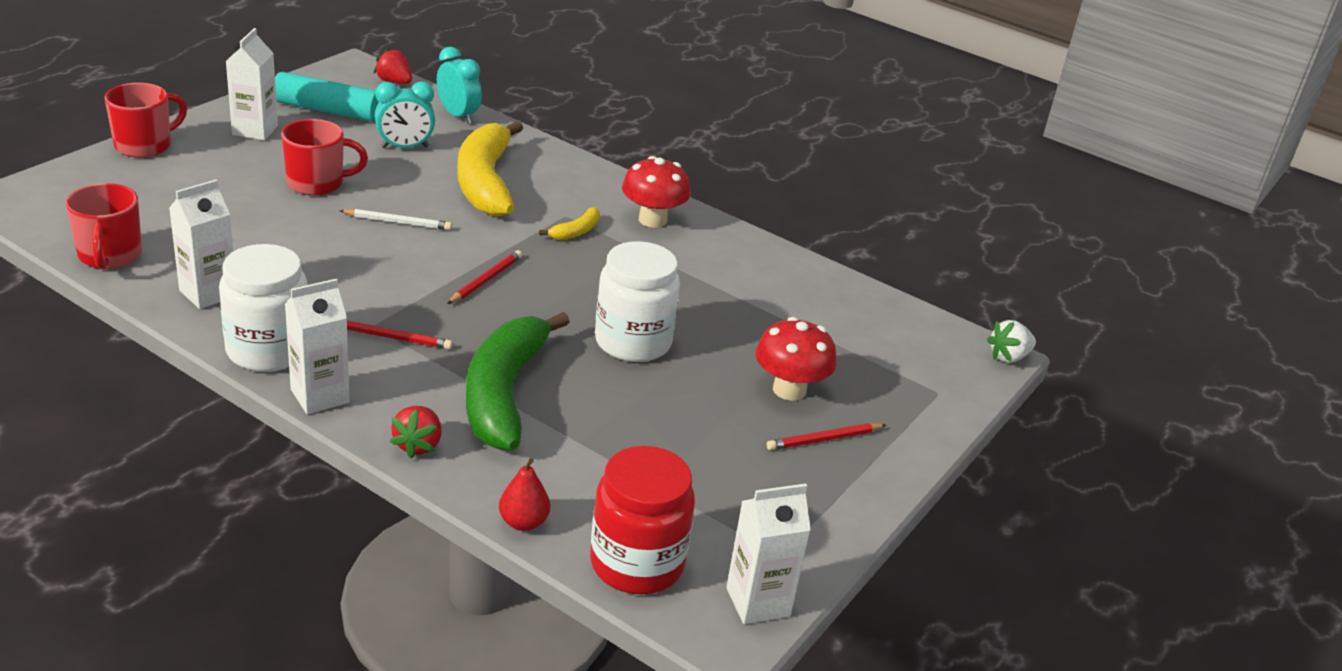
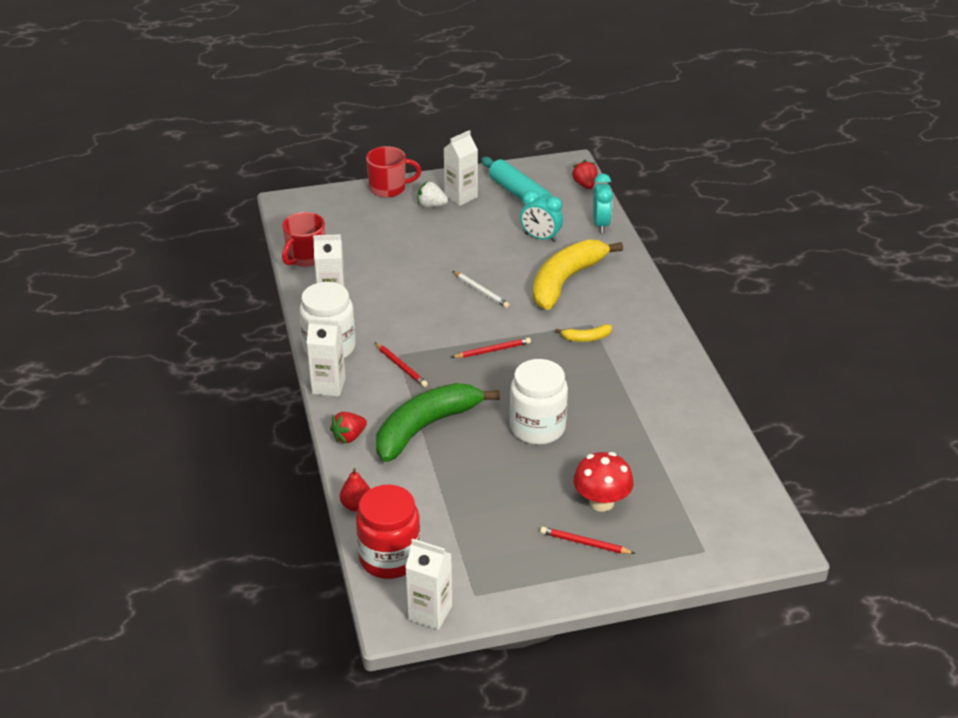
camera: 45 degrees right, 5 degrees up
(317, 183) = (460, 247): red mug -> none
(652, 220) = (649, 348): red mushroom -> none
(1008, 357) = (793, 551): white strawberry -> white strawberry (431, 205)

